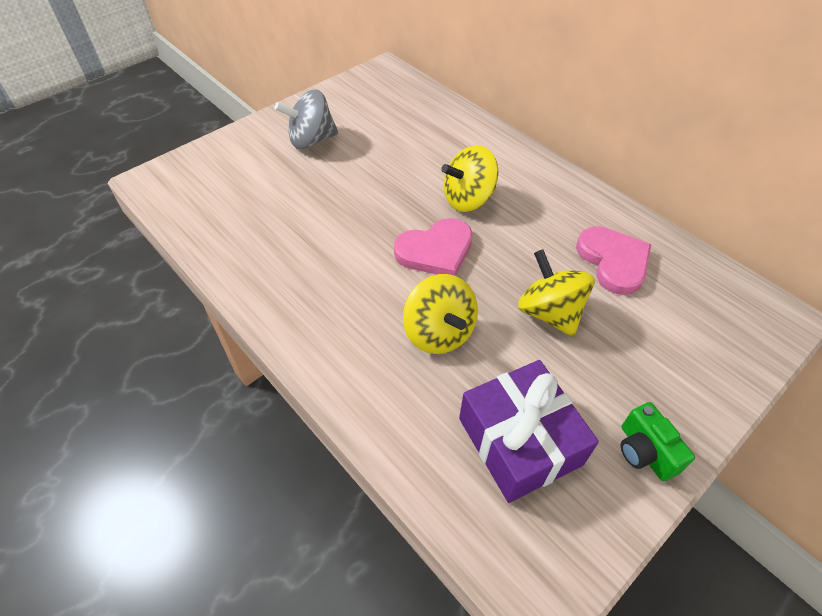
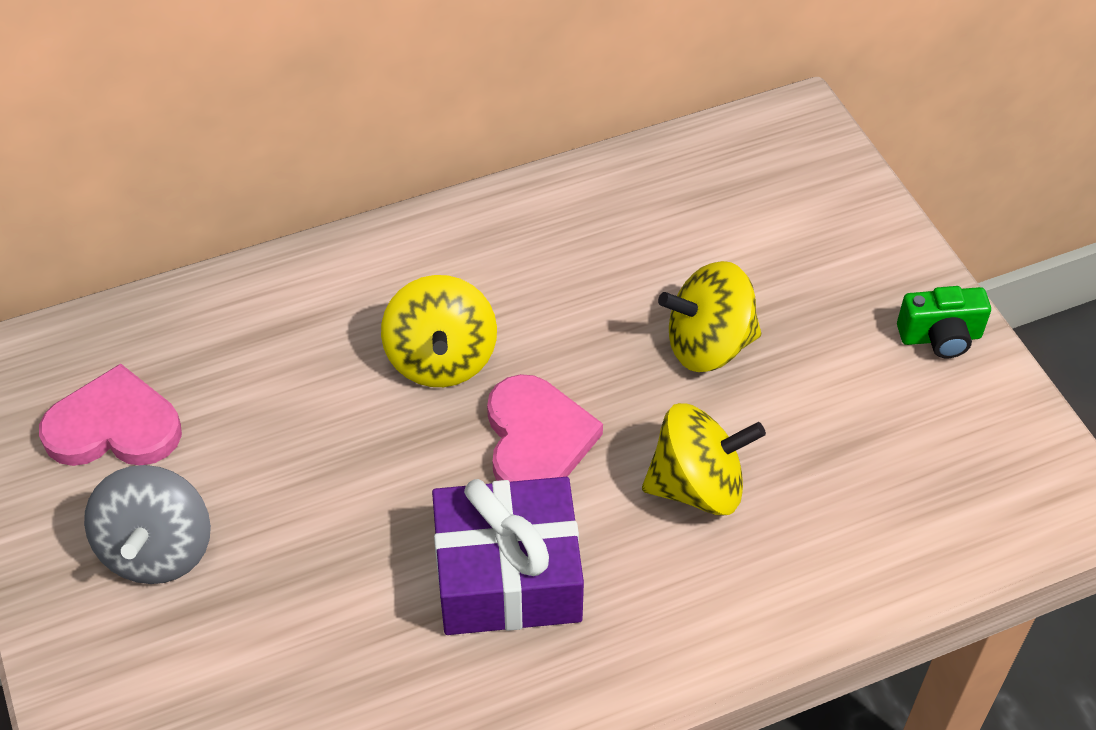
camera: 70 degrees left, 0 degrees up
(519, 441) = (894, 454): purple gift -> purple gift (508, 575)
(613, 261) = (646, 237): pink heart -> pink heart (114, 426)

